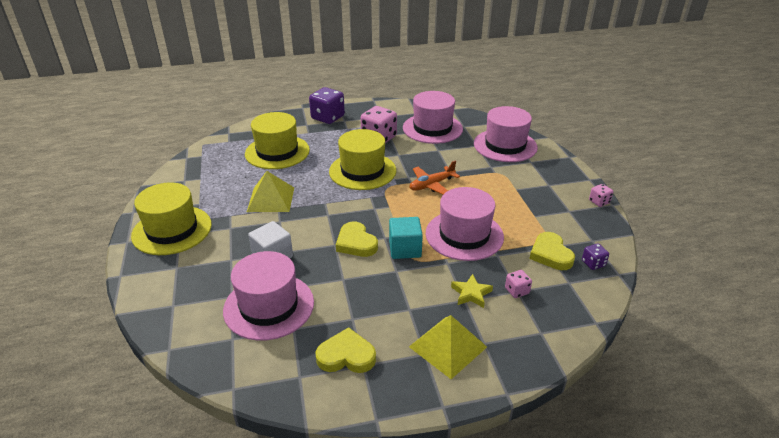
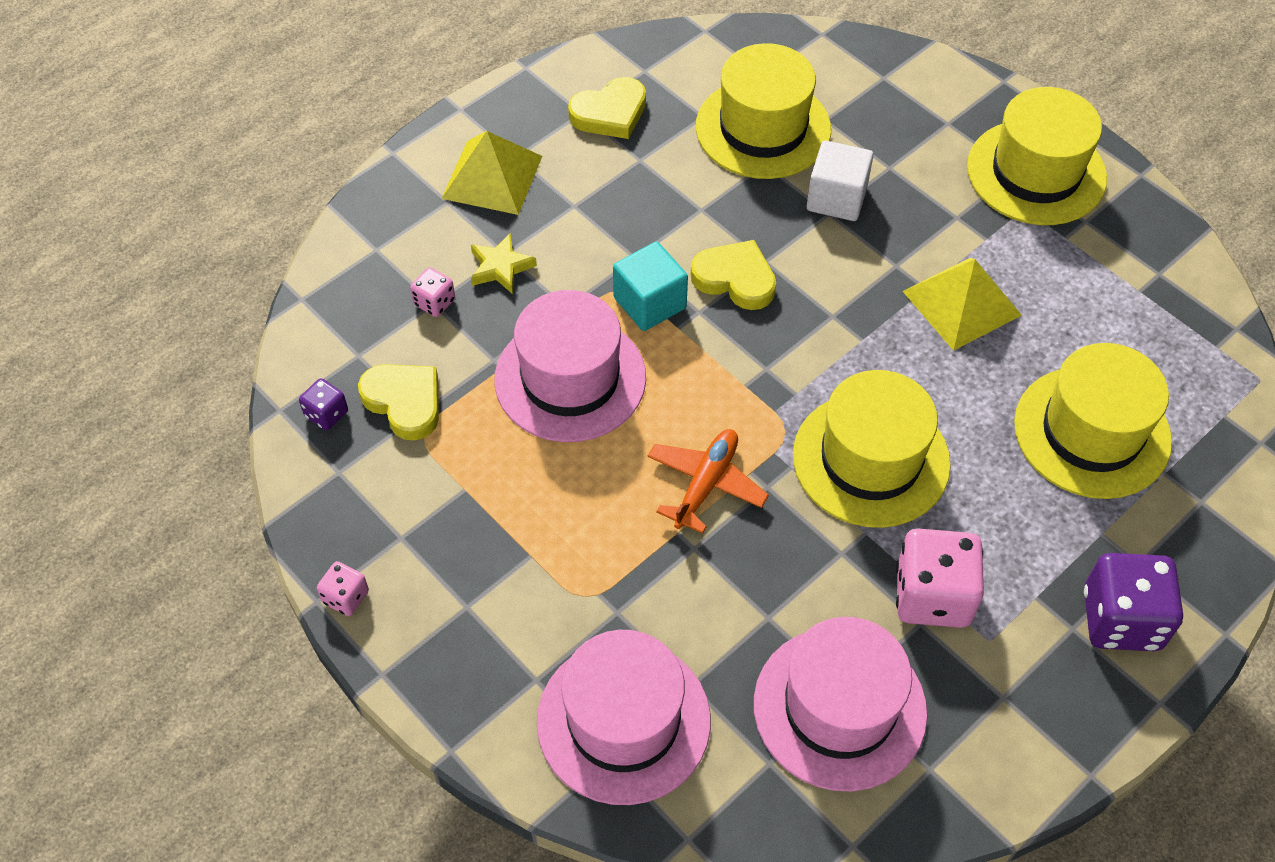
camera: 150 degrees right, 20 degrees up
(269, 306) = (763, 128): pink hat -> yellow hat

